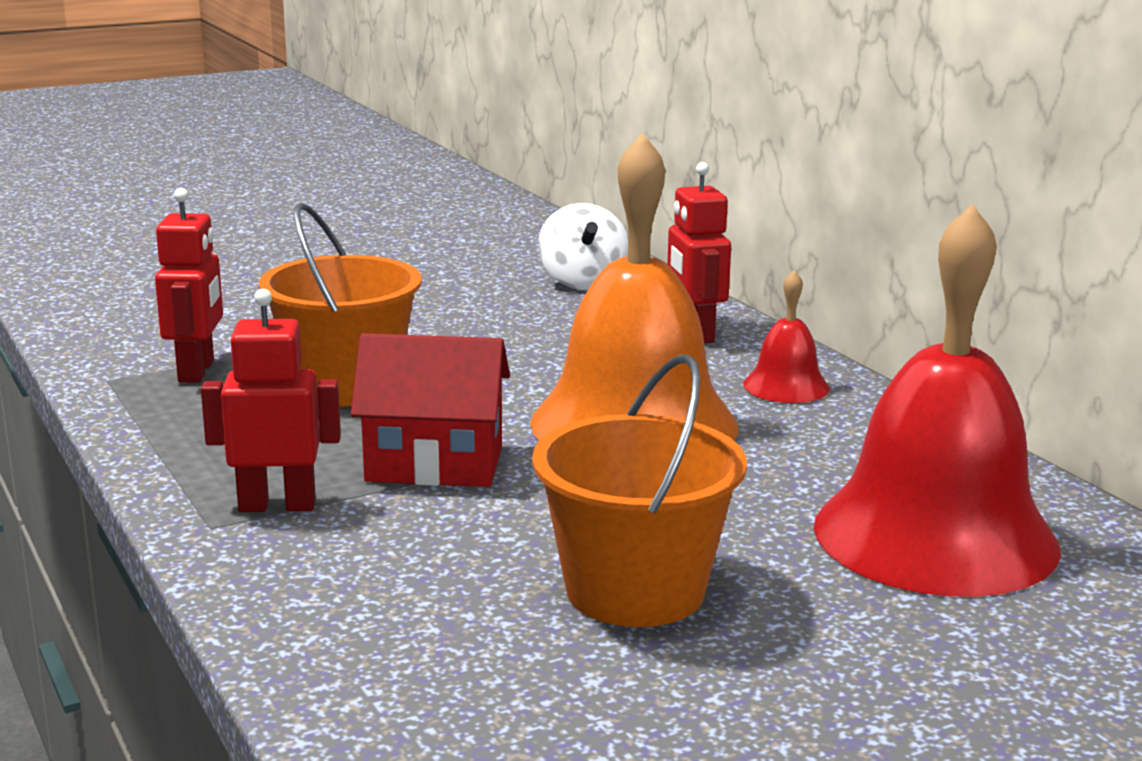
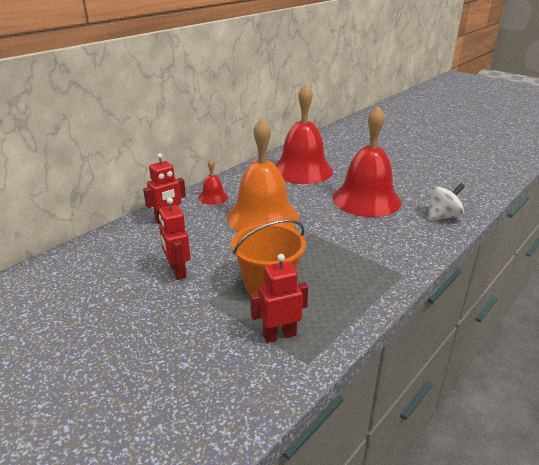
camera: 110 degrees left, 10 degrees up
(277, 505) = (378, 265): red robot -> red robot (177, 271)
(434, 464) = (322, 245): red house -> none
(583, 282) = (105, 256): white spinning top -> white spinning top (442, 216)
(635, 591) = (366, 199): orange bucket -> red bell

